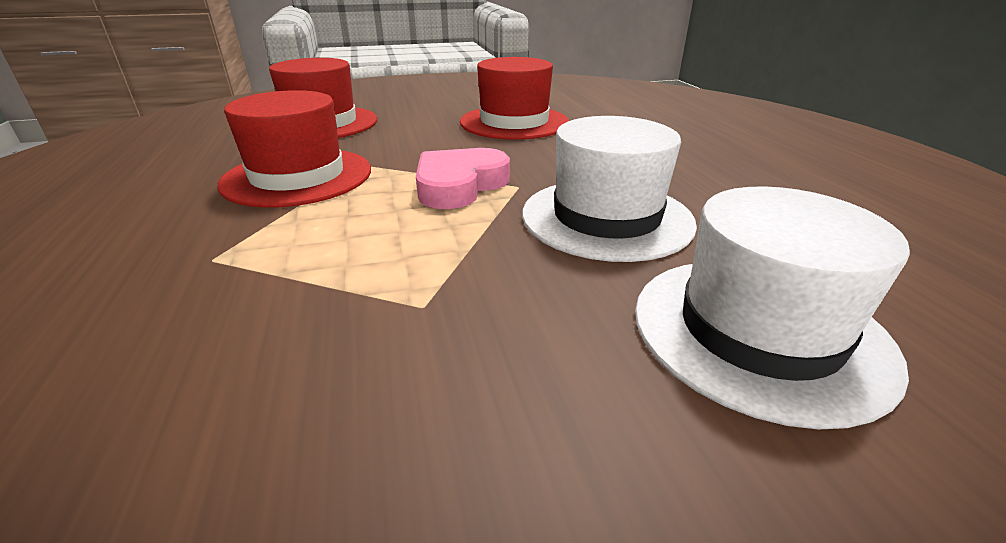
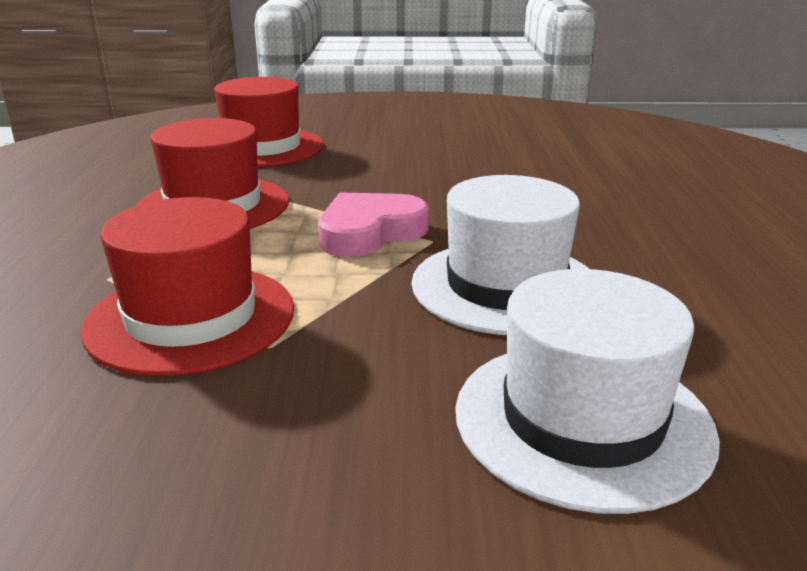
camera: 15 degrees right, 5 degrees down
(514, 122) = (474, 164): red hat -> red hat (191, 318)

